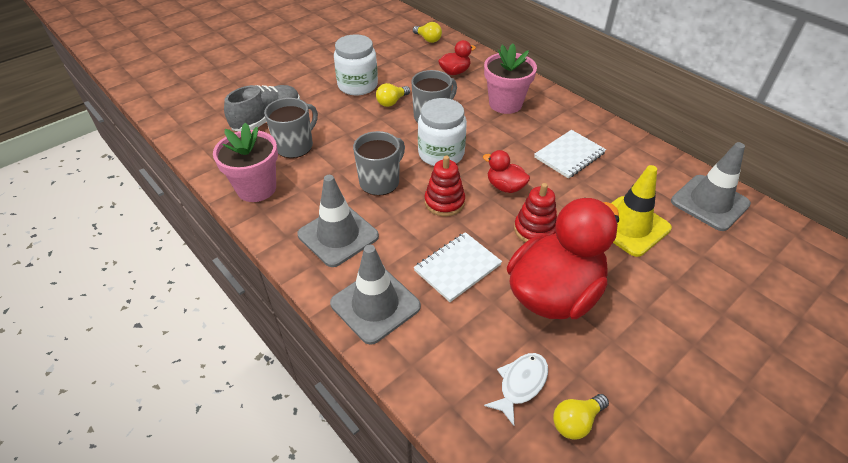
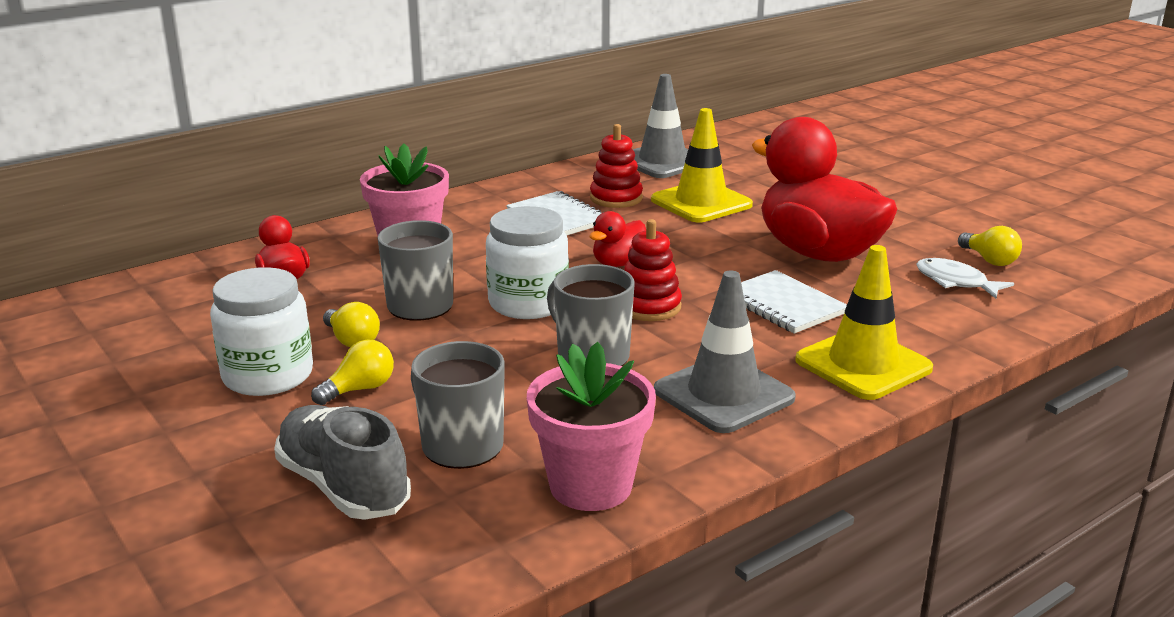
camera: 85 degrees left, 20 degrees down
(375, 305) = (863, 364): grey traffic cone -> yellow traffic cone
(428, 39) = (138, 297): yellow light bulb -> yellow light bulb (359, 389)
(535, 230) = (708, 252): red stacking toy -> red stacking toy (616, 198)

